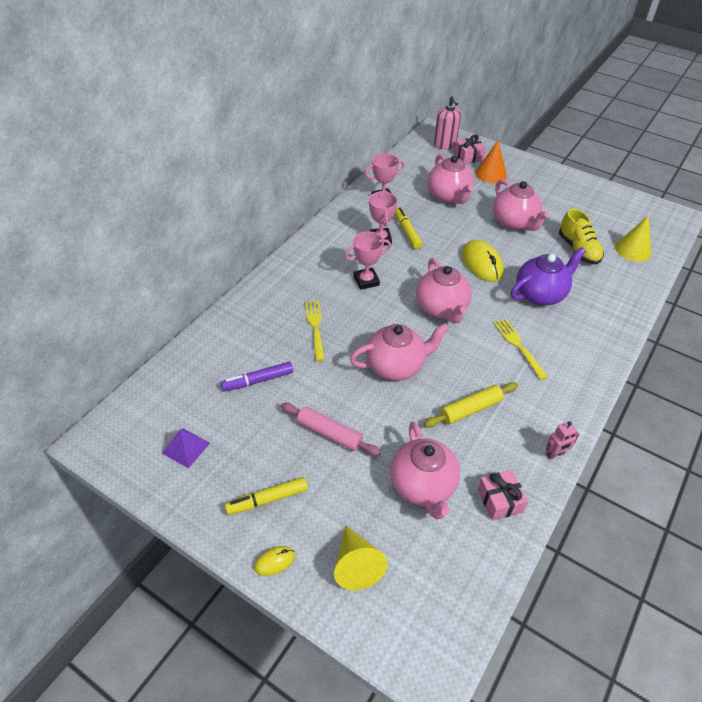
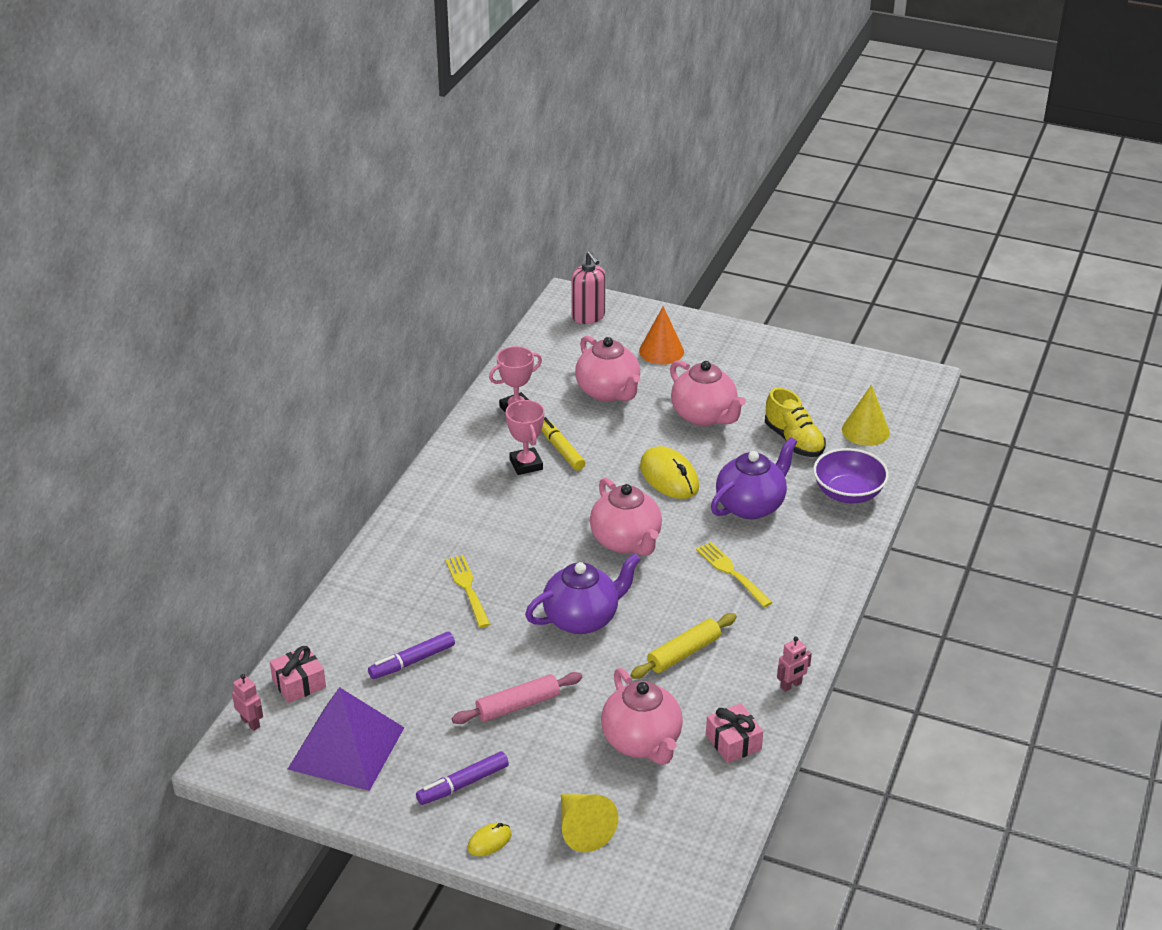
camera: 10 degrees left, 10 degrees down
(121, 412) = (250, 723): none -> pink robot
(186, 448) = (346, 748): purple pyramid -> purple pyramid, size x2.08
(267, 499) = (463, 784): yellow marker -> purple marker
(329, 433) = (518, 705): pink rolling pin -> pink rolling pin turned 45 degrees counterclockwise
(366, 281) = (520, 521): pink trophy -> none
(396, 366) = (582, 618): pink teapot -> purple teapot
(468, 156) = (625, 330): pink gift -> pink gift (299, 683)
(616, 296) = (848, 493): none -> purple bowl

